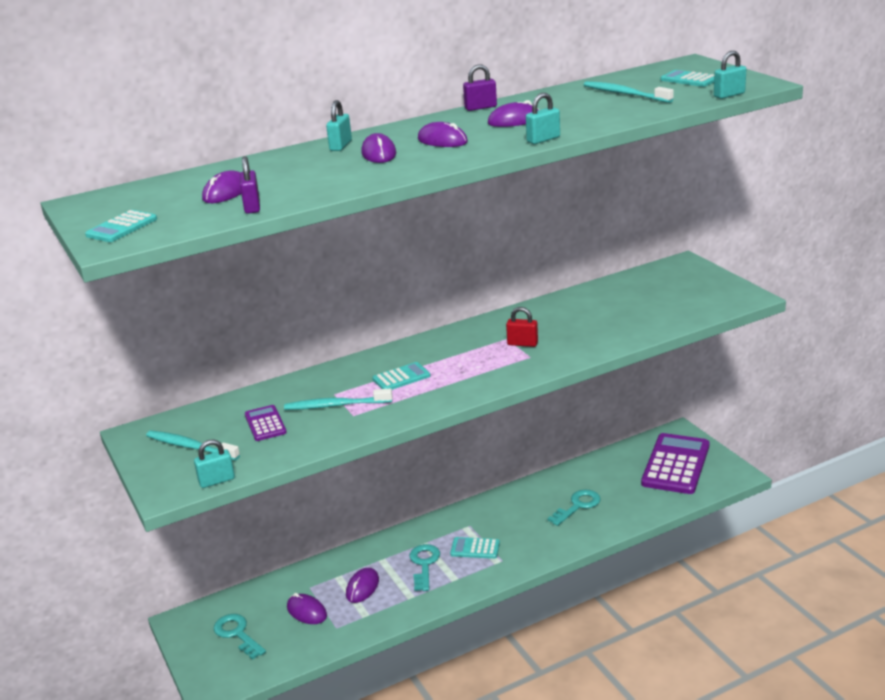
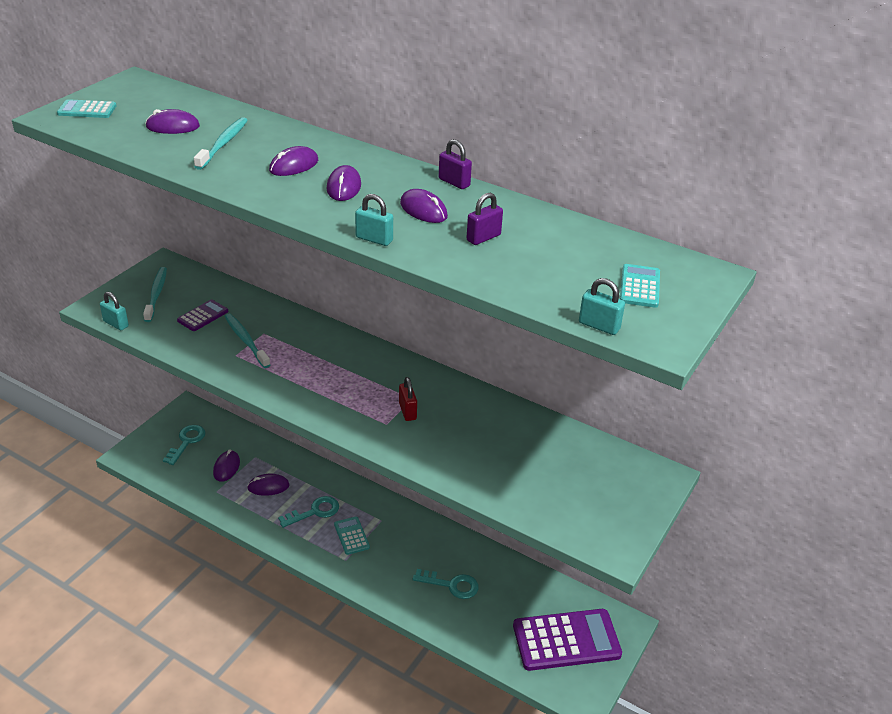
camera: 55 degrees right, 10 degrees up
(252, 207) = (143, 146): purple padlock -> purple padlock (483, 238)
(340, 146) = (306, 143): turquoise padlock -> none
(401, 377) = (307, 359): turquoise calculator -> none
(625, 94) = (554, 255): turquoise toothbrush -> turquoise toothbrush (223, 144)

